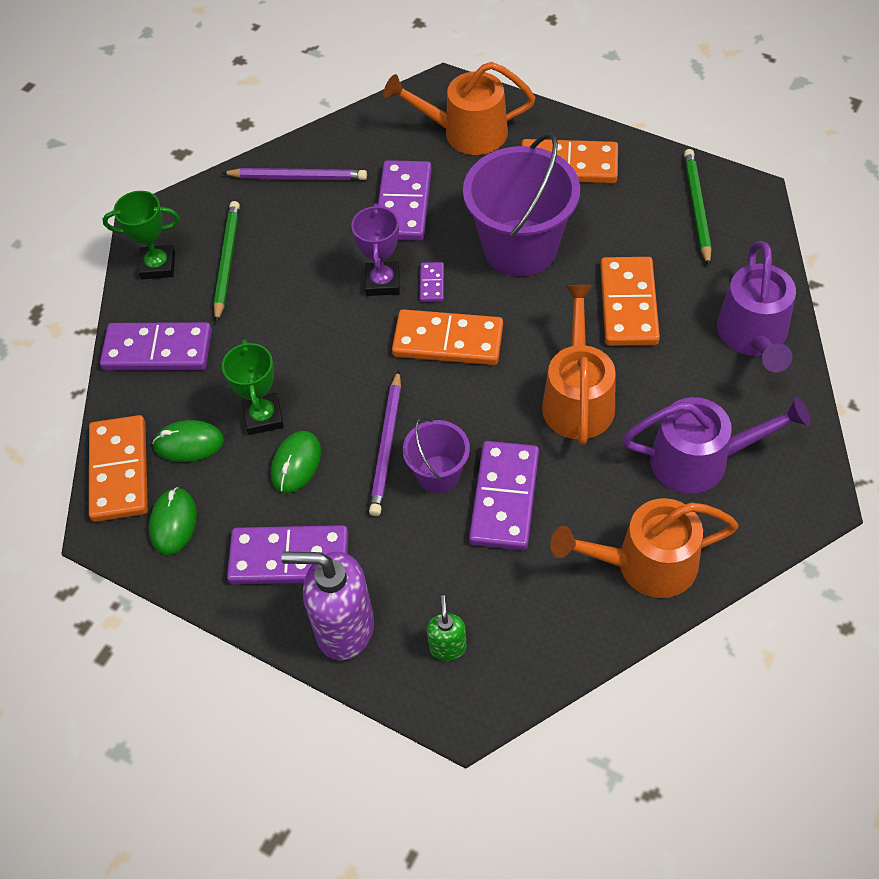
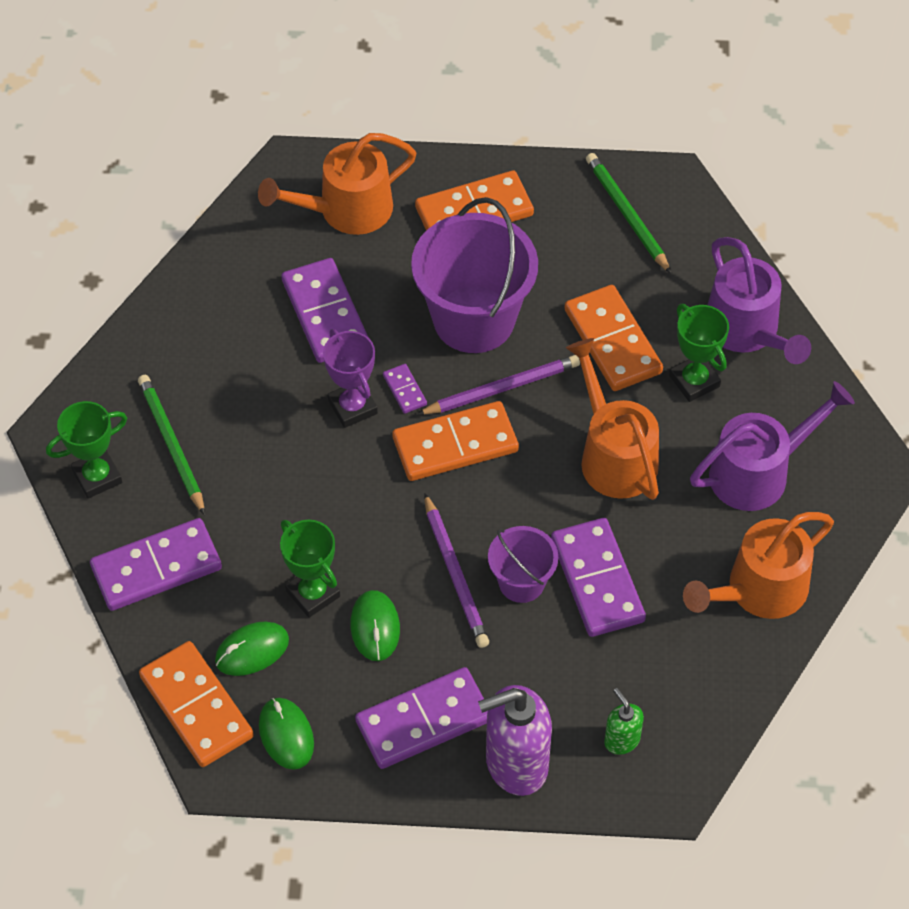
camera: 30 degrees left, 0 degrees up
(298, 177) = (191, 323): purple pencil -> purple pencil (501, 388)
(683, 362) = (694, 381): none -> green trophy

